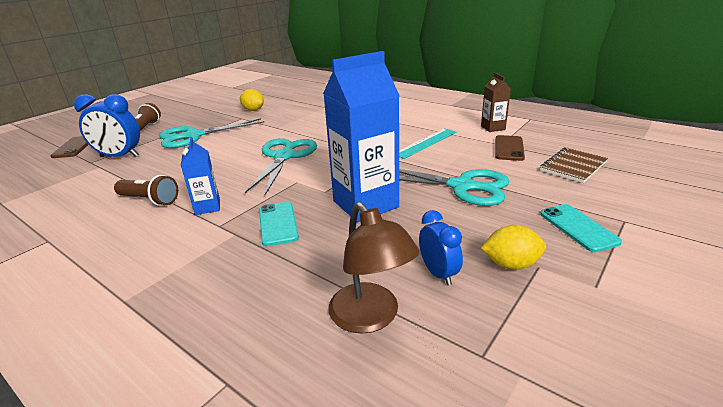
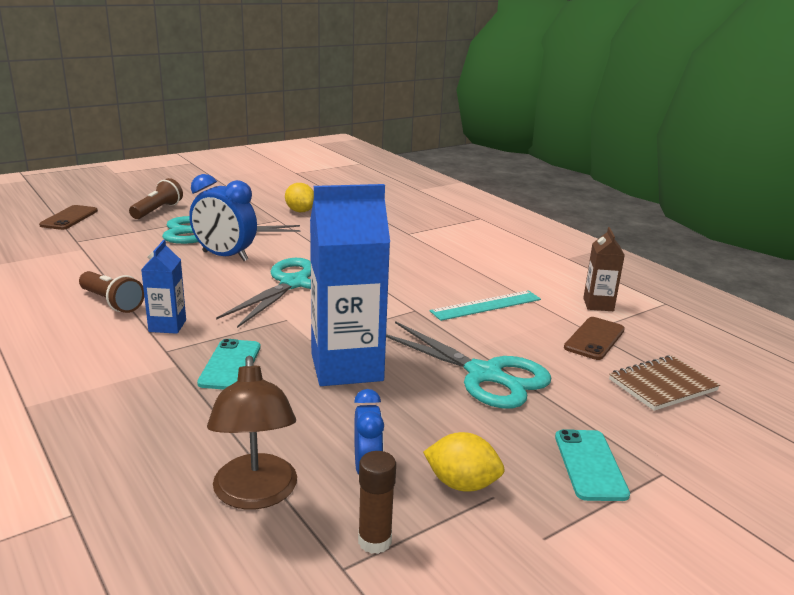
camera: 15 degrees right, 5 degrees down
(119, 156) = (110, 241): blue clock -> blue clock (225, 256)
(487, 326) = (374, 541): none -> brown glue stick

